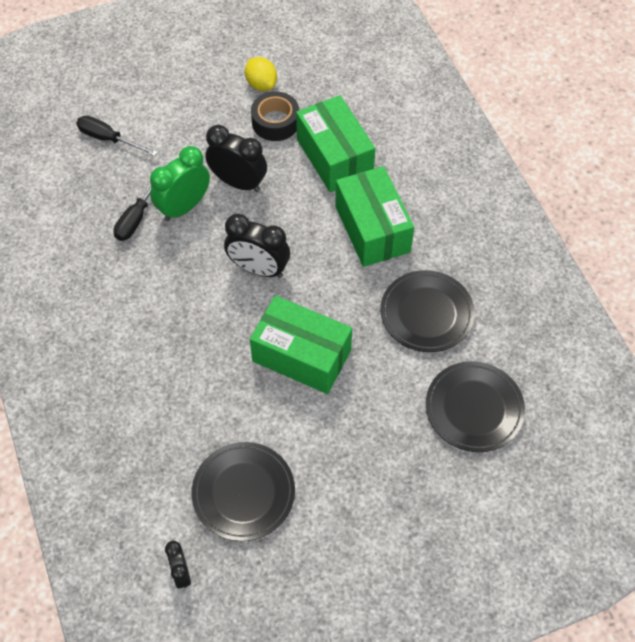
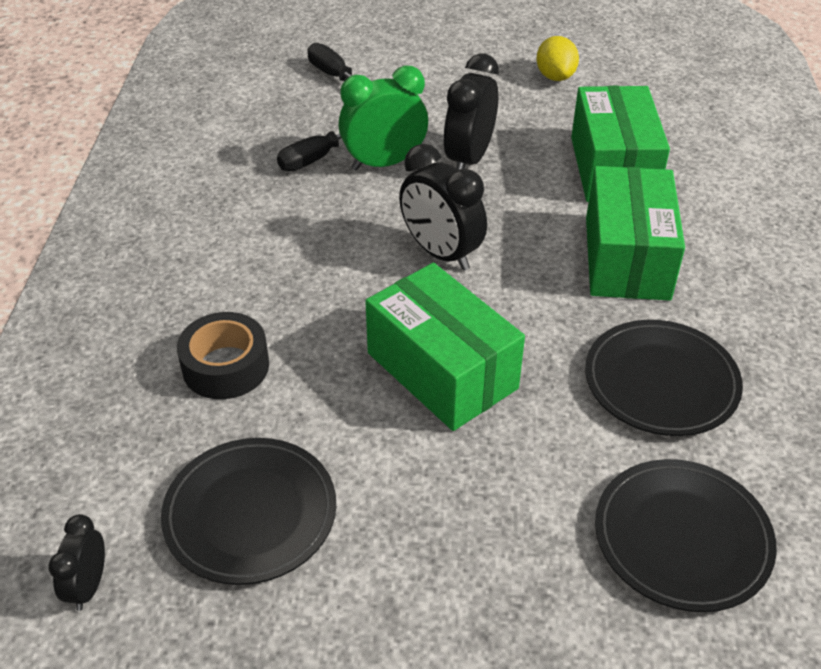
camera: 25 degrees right, 15 degrees down
(238, 183) = (469, 159): black clock -> black clock turned 120 degrees counterclockwise
(275, 122) = (552, 115): black tape -> black tape (226, 366)

